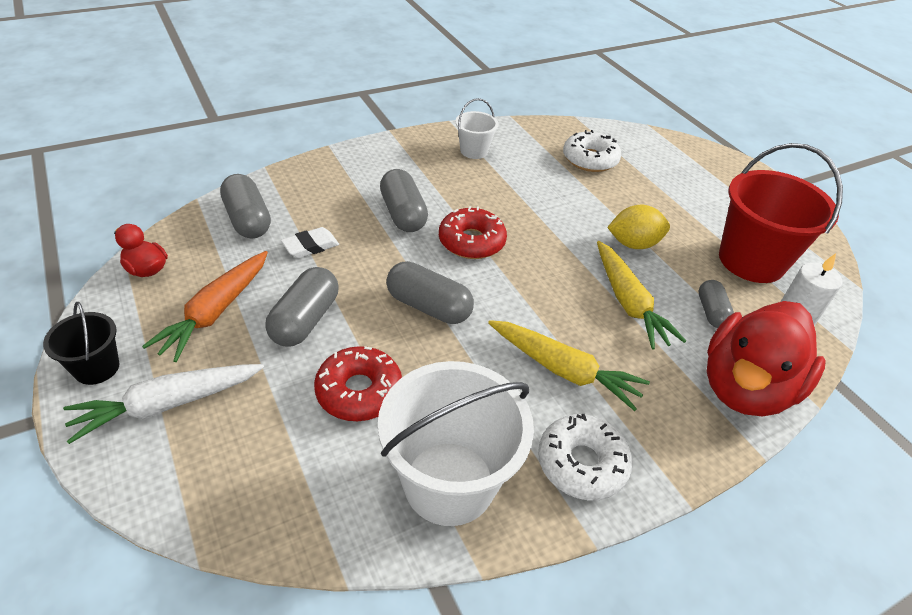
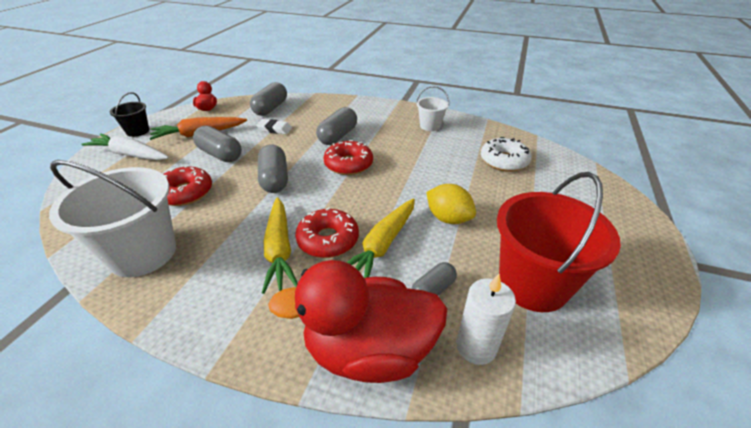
camera: 50 degrees right, 5 degrees down
(305, 320) = (220, 154): grey capsule -> grey capsule turned 60 degrees clockwise
(582, 463) = (201, 298): white donut -> none
(584, 330) = (328, 240): none -> red donut

